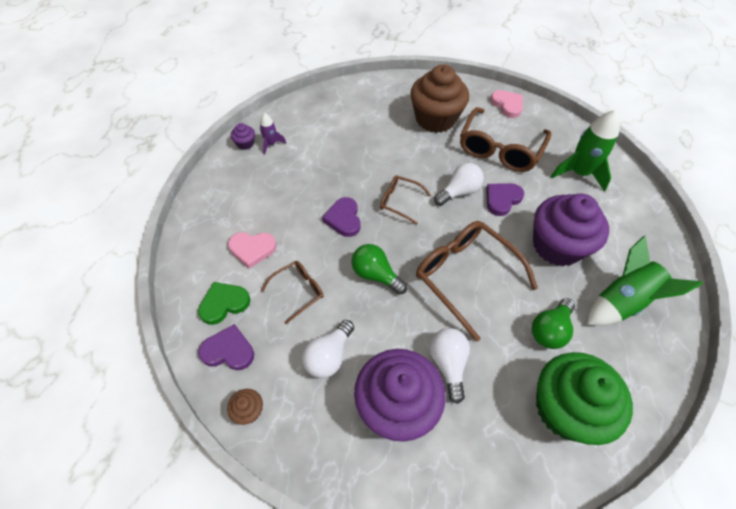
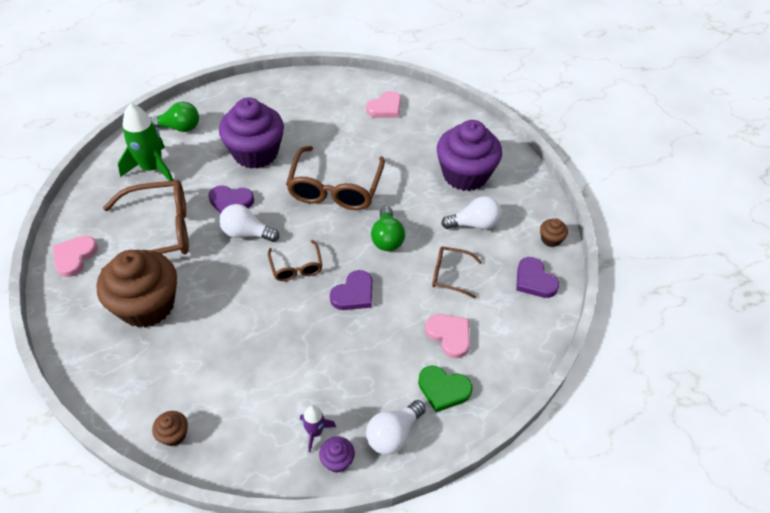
camera: 130 degrees left, 5 degrees down
(224, 304) = (510, 313): green heart -> green heart (443, 389)
(334, 95) = (174, 434): none -> brown cupcake
(448, 364) = (413, 165): white light bulb -> white light bulb (393, 434)
(549, 330) = (337, 131): green light bulb -> green light bulb (179, 128)
(565, 409) = (385, 108): green cupcake -> pink heart
(621, 301) = (279, 108): green rocket -> none

